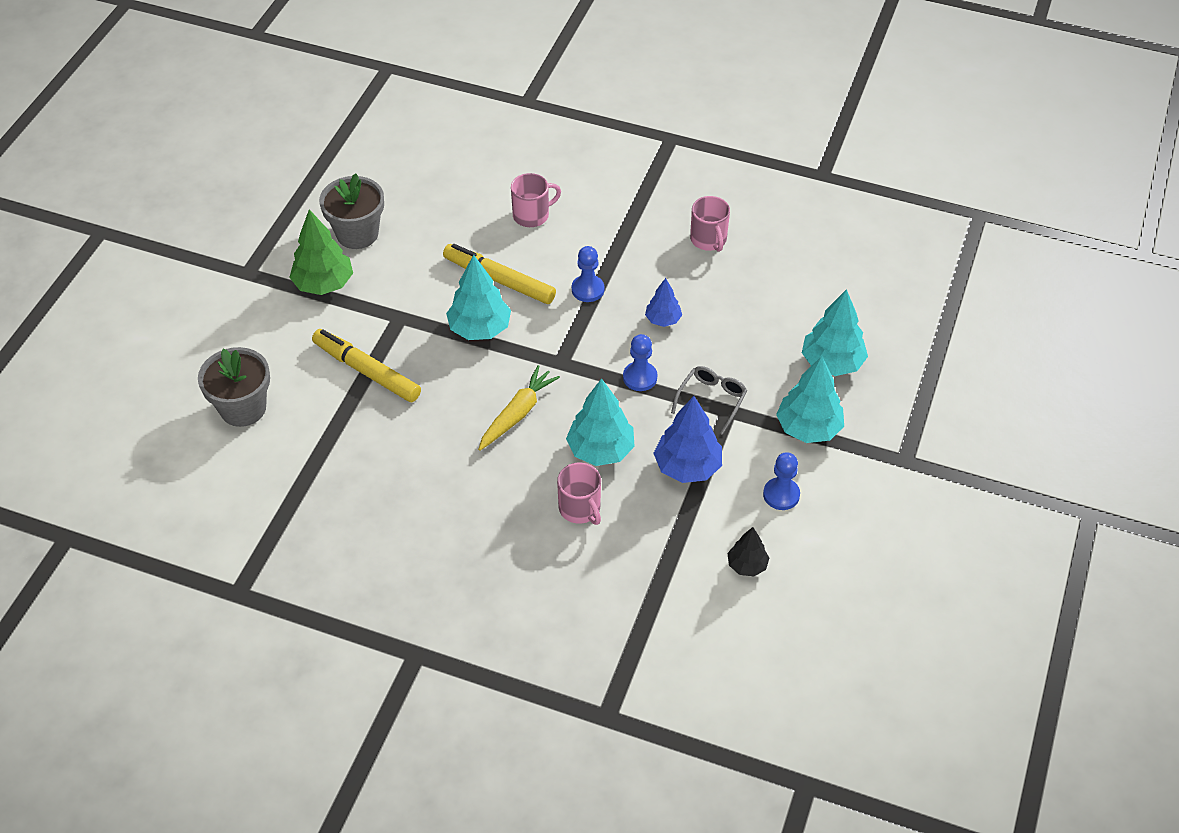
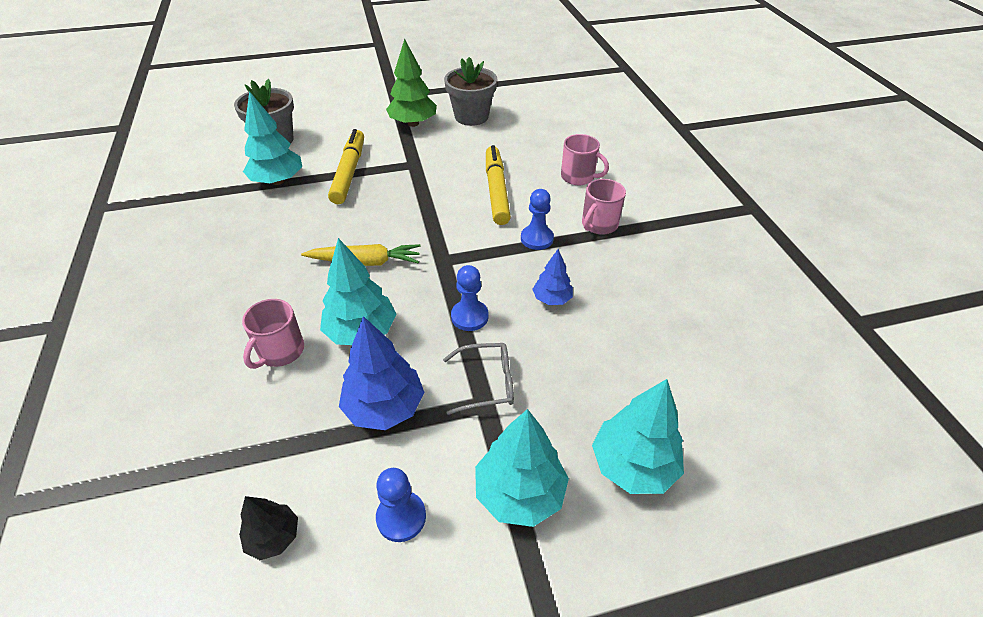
camera: 55 degrees right, 5 degrees down
(479, 328) = (438, 203): turquoise tree -> turquoise tree (278, 181)
(708, 239) = (677, 283): pink mug -> pink mug (599, 224)

